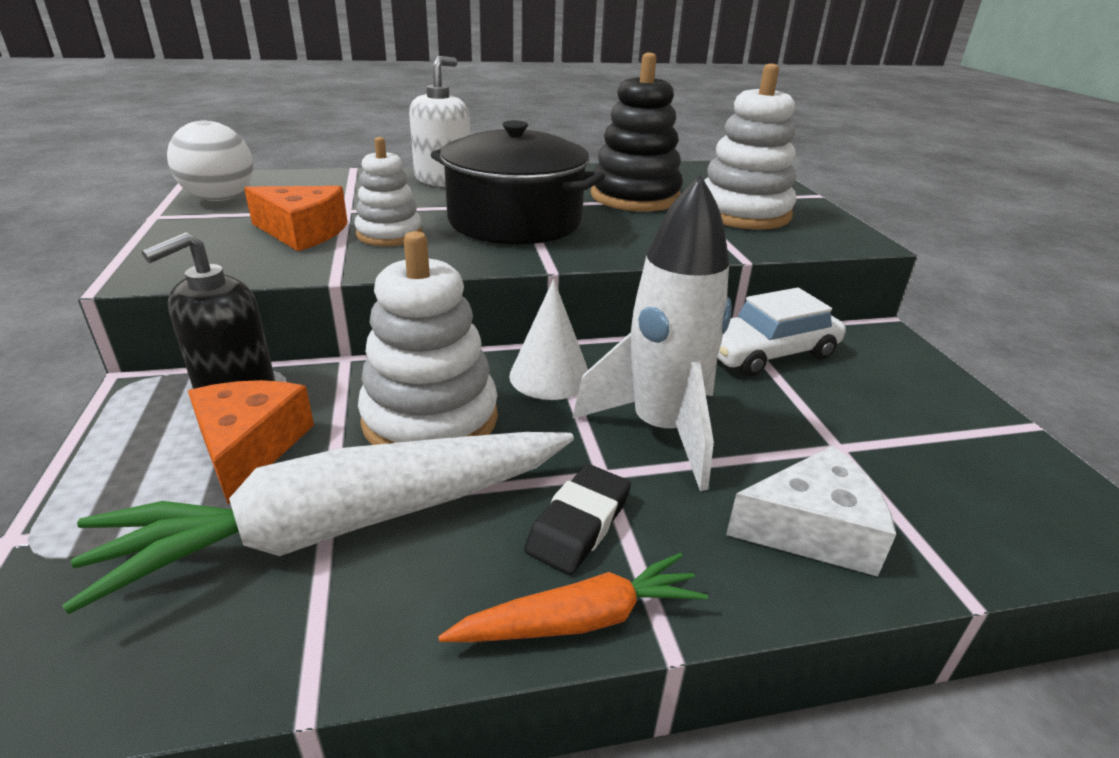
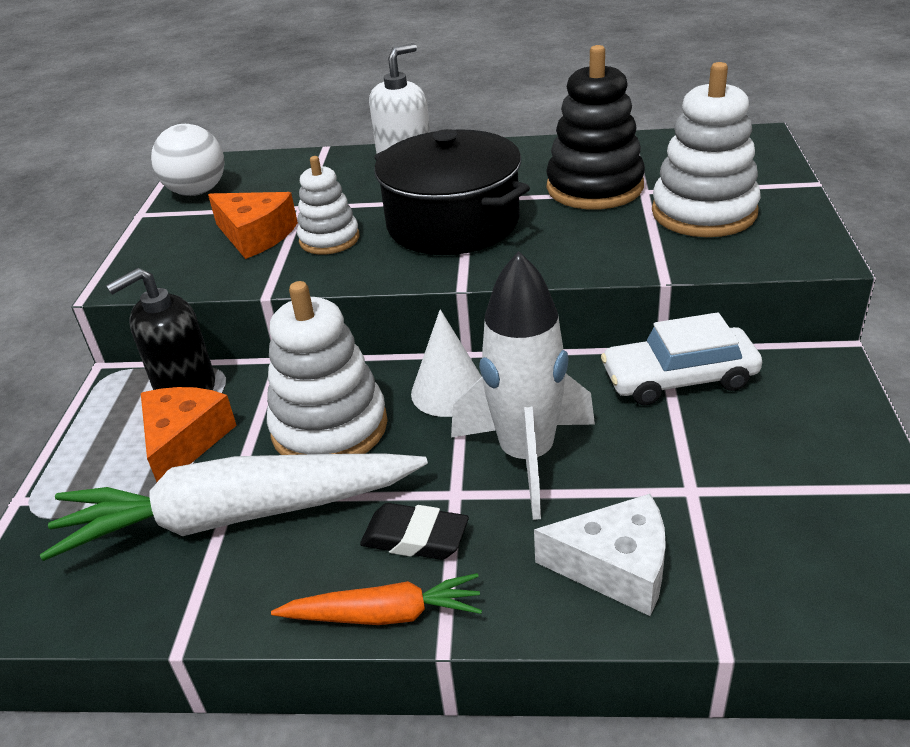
camera: 20 degrees right, 5 degrees up
(579, 524) = (415, 537): black eraser -> black eraser turned 60 degrees clockwise

